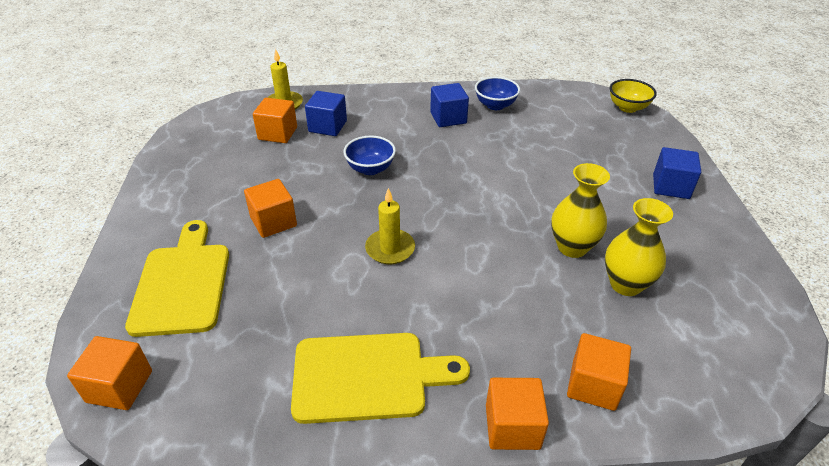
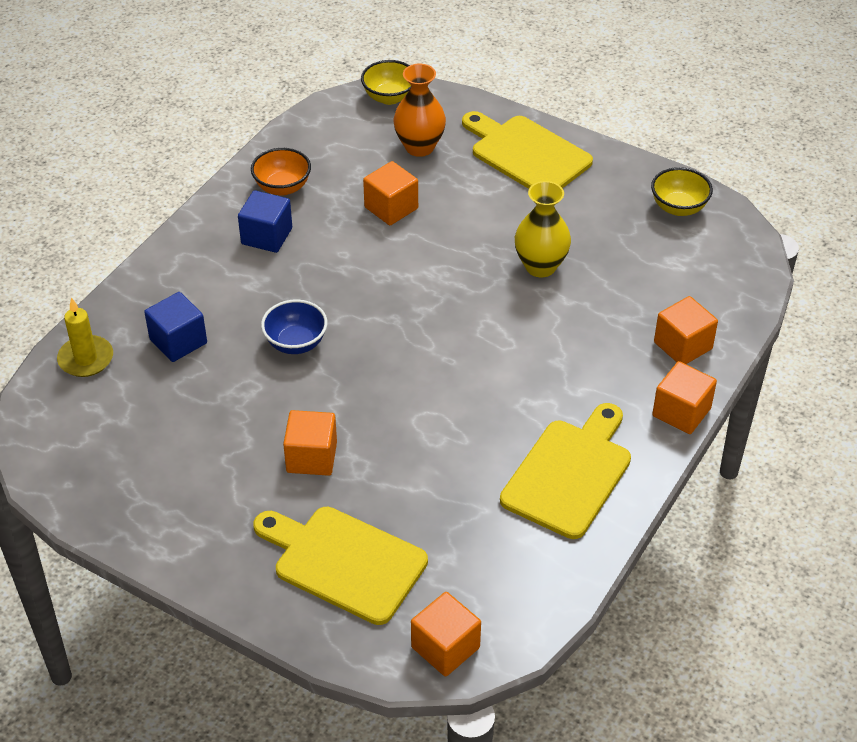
camera: 55 degrees left, 5 degrees up
(278, 133) = (147, 390): orange cube -> orange cube (391, 208)
(390, 249) = (433, 387): yellow candle -> none
(495, 105) = (282, 187): blue bowl -> orange bowl
(604, 138) = (419, 147): none -> orange vase
(625, 284) = (608, 262): yellow vase -> none
(671, 186) = (526, 154): blue cube -> yellow cutting board
(745, 299) = (678, 207): none -> yellow bowl

